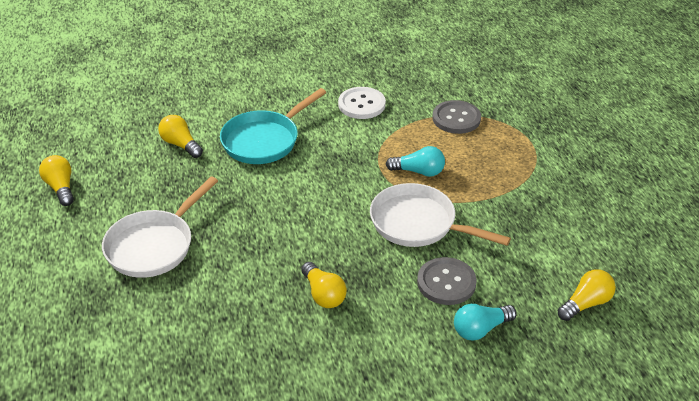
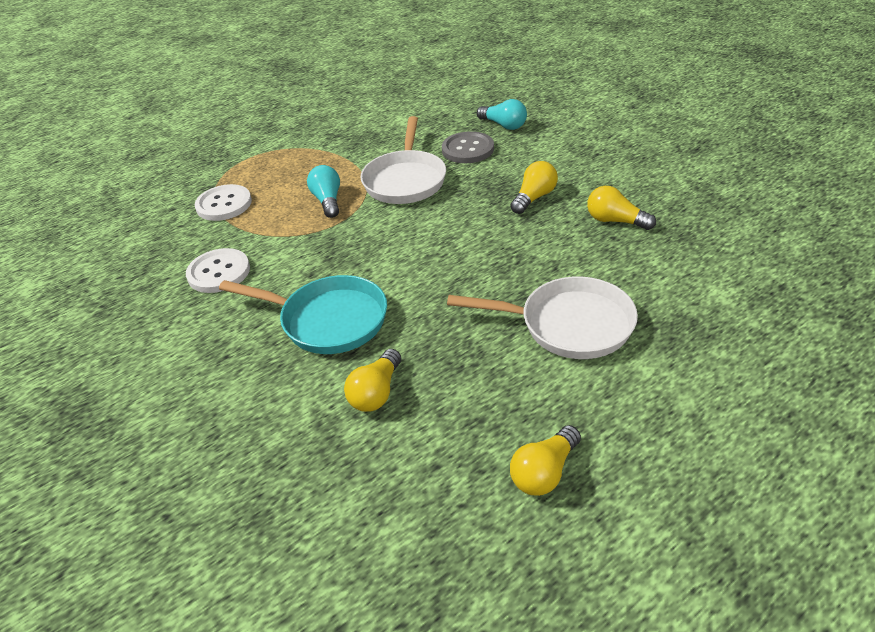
camera: 110 degrees left, 0 degrees up
(456, 118) = (224, 204): grey button -> white button
(586, 304) = (441, 97): yellow light bulb -> yellow light bulb (615, 221)

